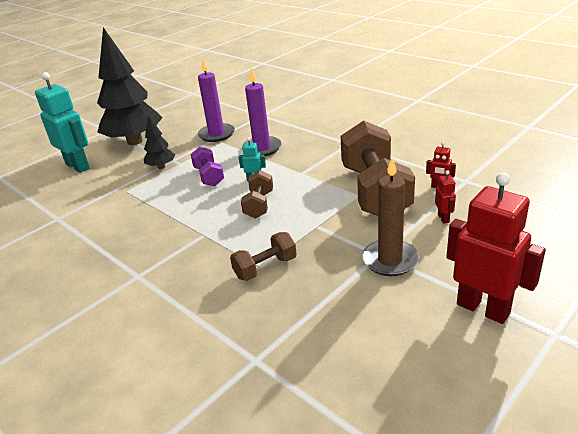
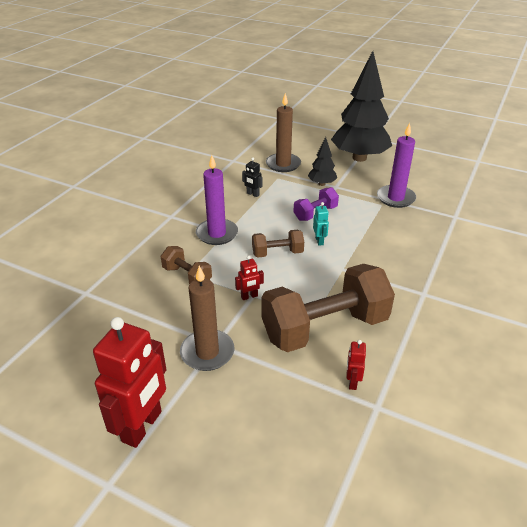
camera: 70 degrees right, 5 degrees up
(78, 166) = (307, 145): turquoise robot -> none
(102, 185) = (283, 164): none -> brown candle
(143, 210) = (253, 194): none -> black robot
(262, 148) = (381, 233): purple candle -> purple candle (217, 234)
(443, 218) = (287, 389): red robot -> red robot (249, 296)

